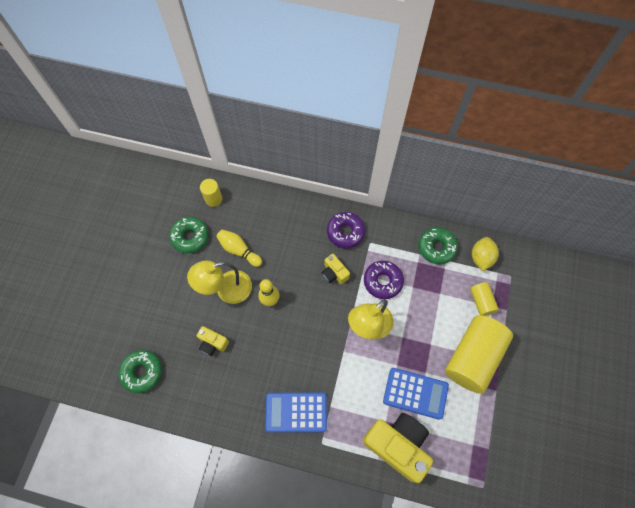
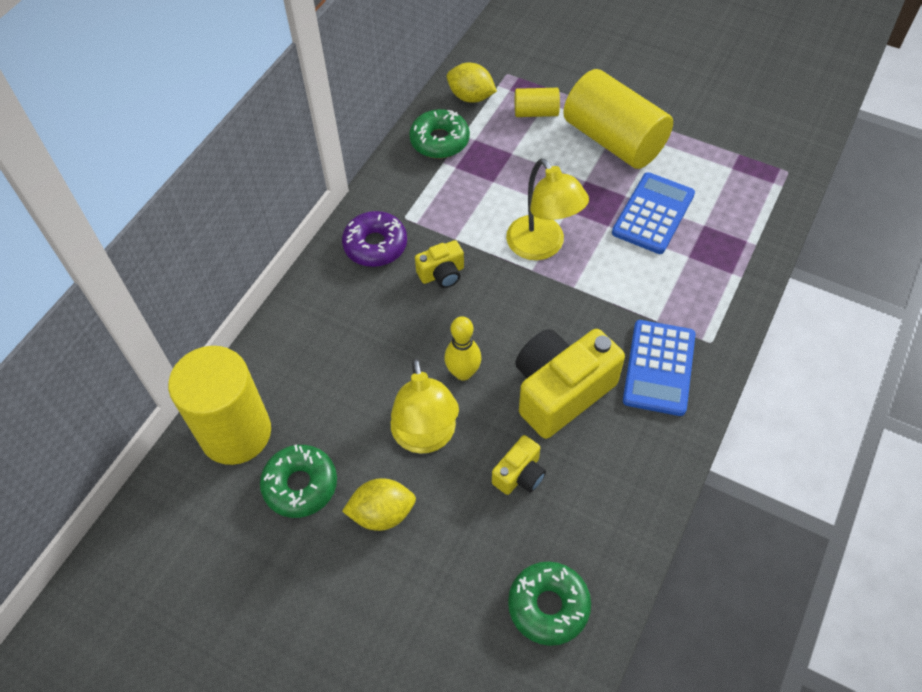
camera: 75 degrees left, 10 degrees down
(180, 279) = (382, 513): none -> yellow lemon
(213, 199) = (236, 433): yellow cylinder -> yellow cylinder, size x2.10
(239, 250) = (355, 406): yellow bowling pin -> none
(383, 281) = (474, 215): purple donut -> none
(397, 445) = (724, 250): yellow camera -> yellow camera (560, 391)

